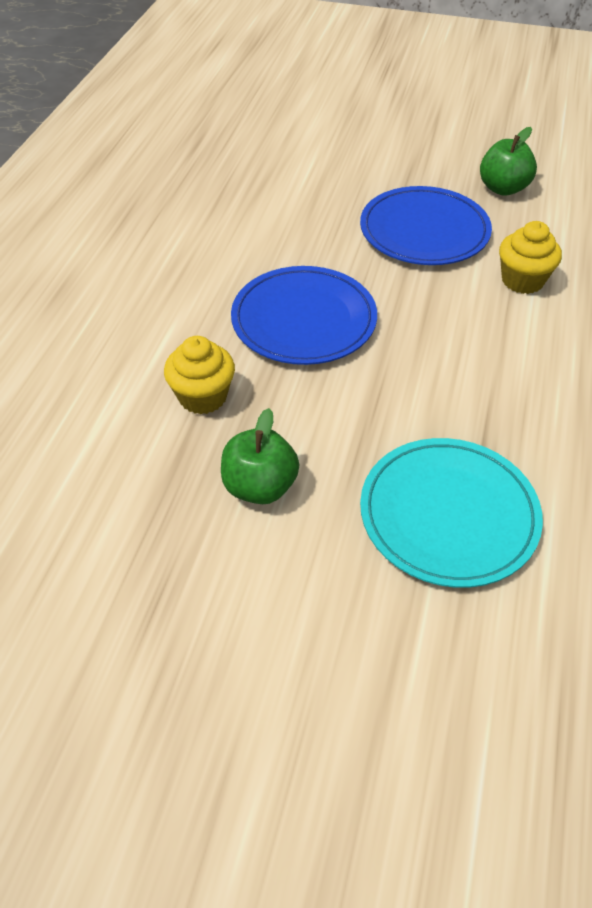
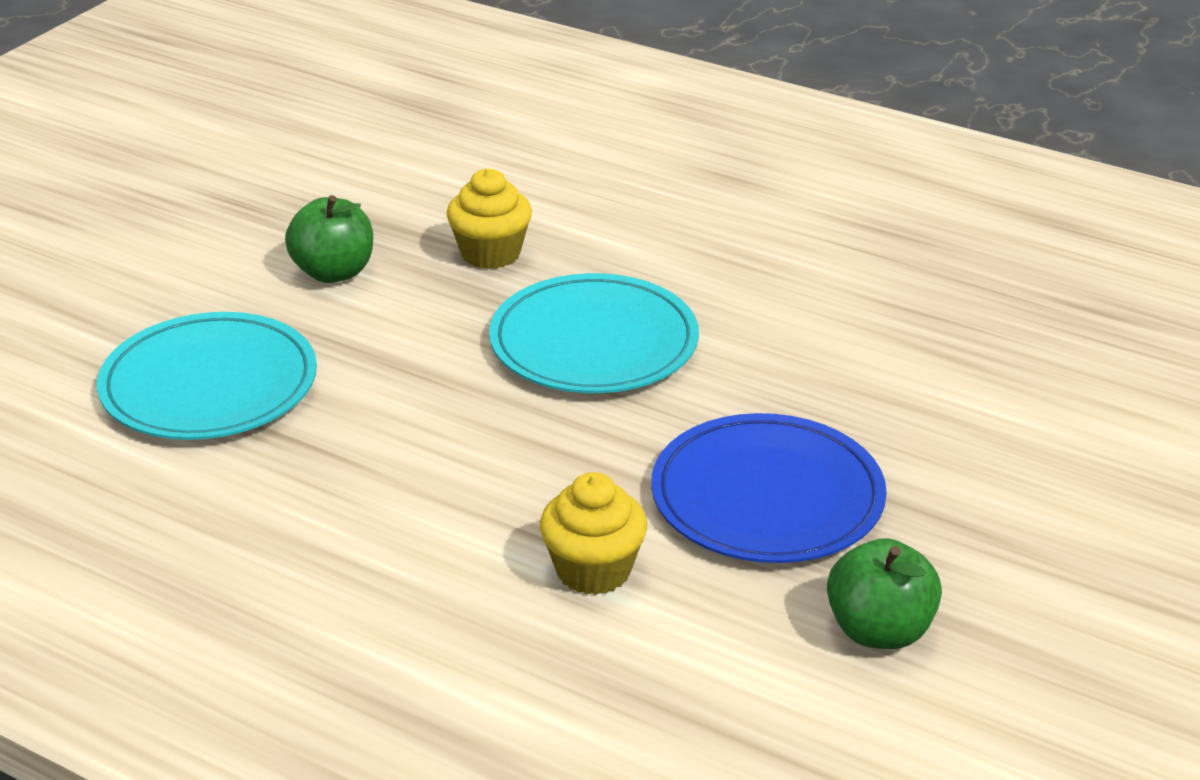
camera: 105 degrees right, 15 degrees down
(304, 320) = (594, 342): blue plate -> turquoise plate

